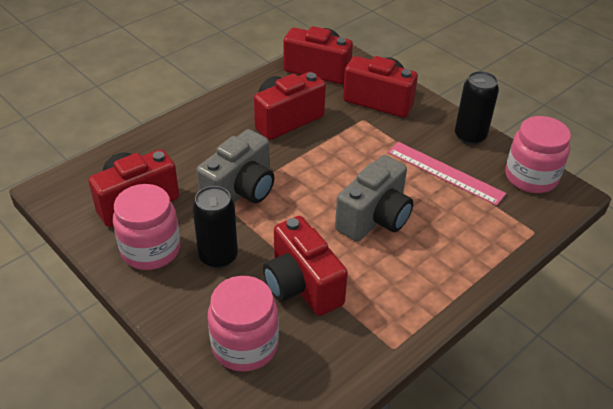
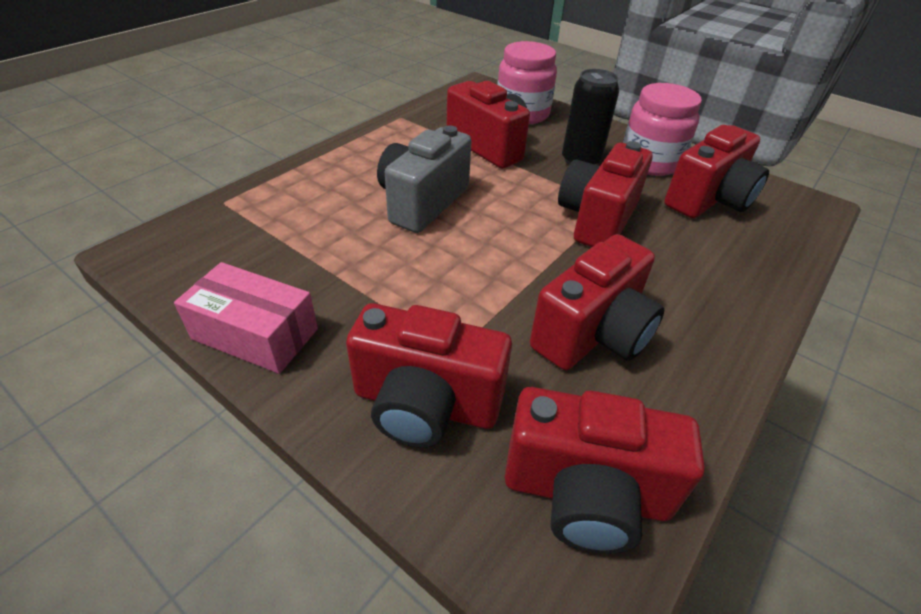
camera: 170 degrees right, 0 degrees up
(240, 191) = (597, 219): grey camera -> red camera
(445, 173) = (319, 264): pink ruler -> none
(470, 136) = (255, 334): black can -> pink box
(531, 177) = (184, 269): pink jar -> none

